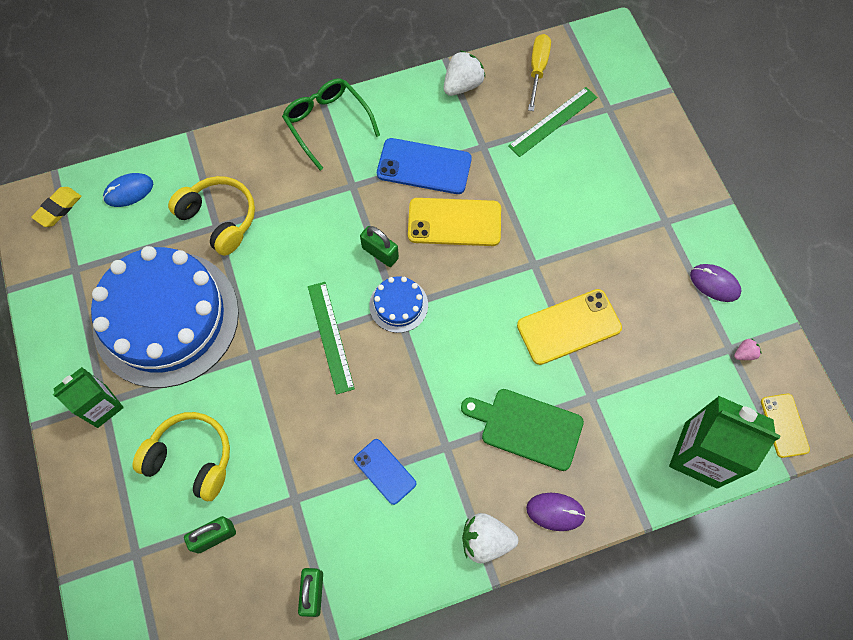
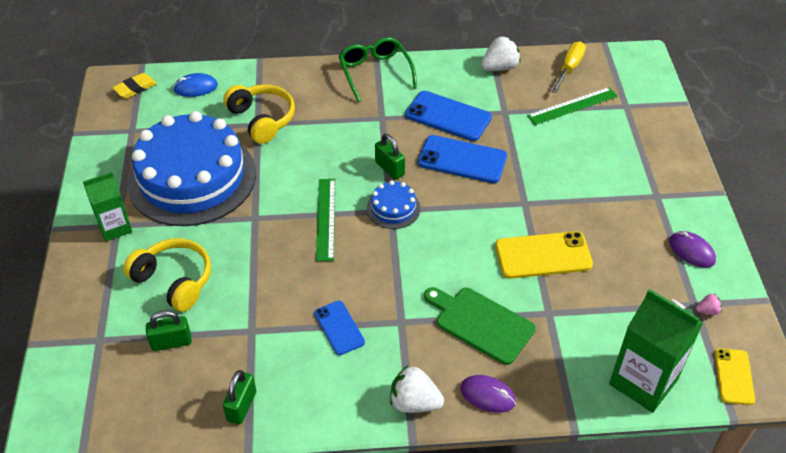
camera: 15 degrees right, 20 degrees down
(454, 222) = (462, 160): yellow phone -> blue phone

